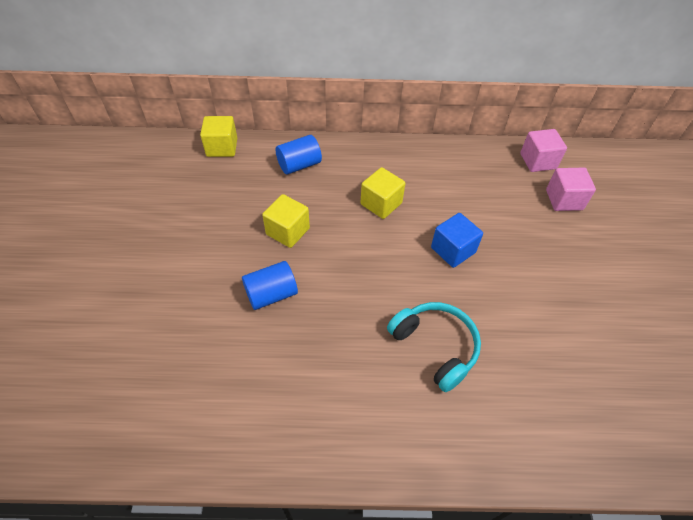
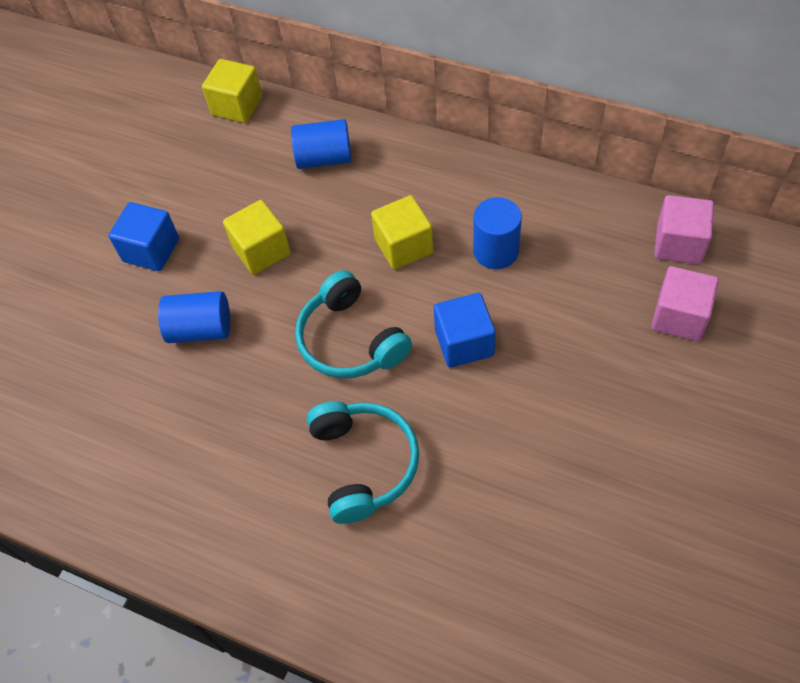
camera: 30 degrees right, 5 degrees up
(206, 252) = (151, 250): none -> blue cube
(380, 270) = (350, 340): none -> turquoise headphones
(439, 192) = (496, 251): none -> blue cylinder

